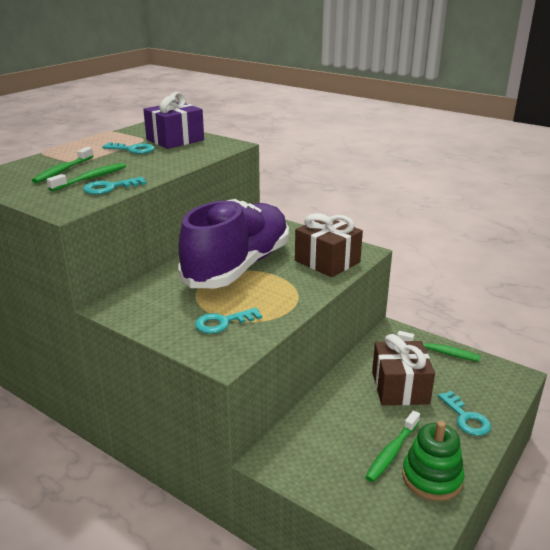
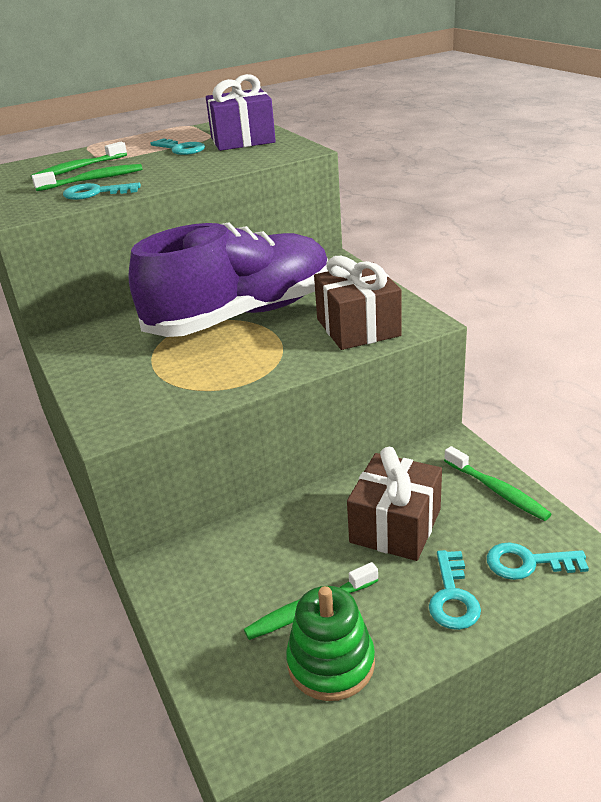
camera: 30 degrees right, 5 degrees up
(223, 322) = (154, 382): turquoise key -> turquoise key (527, 563)

